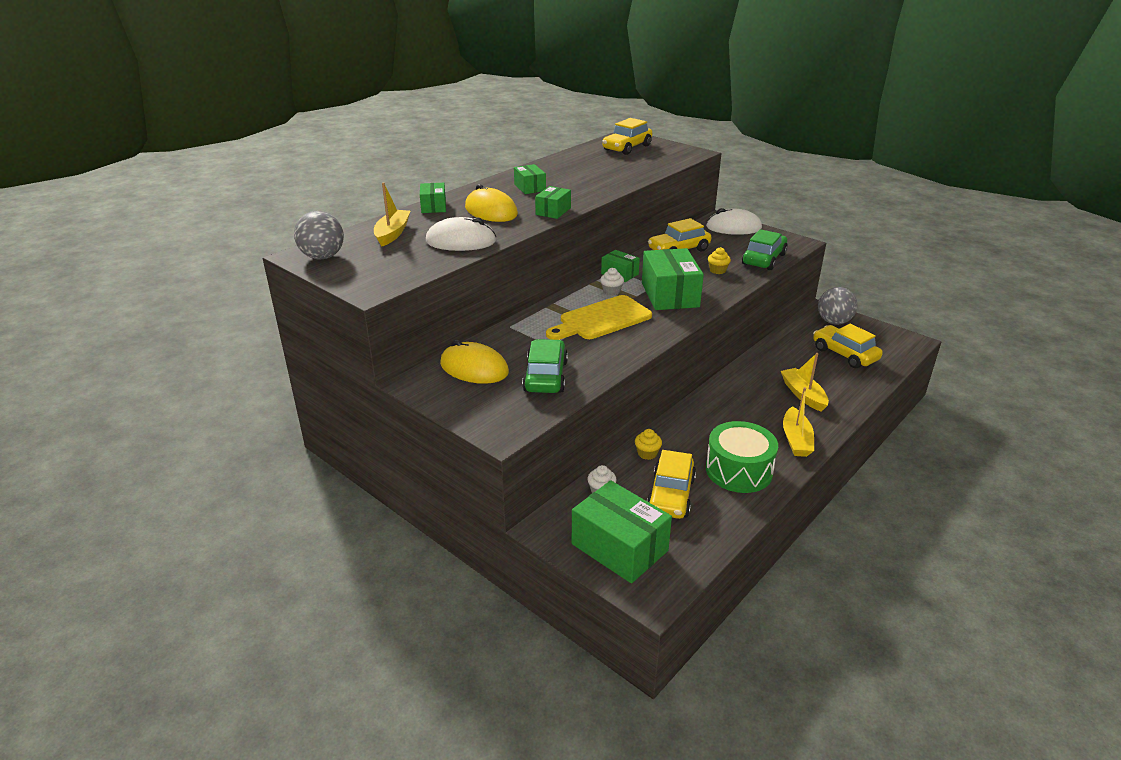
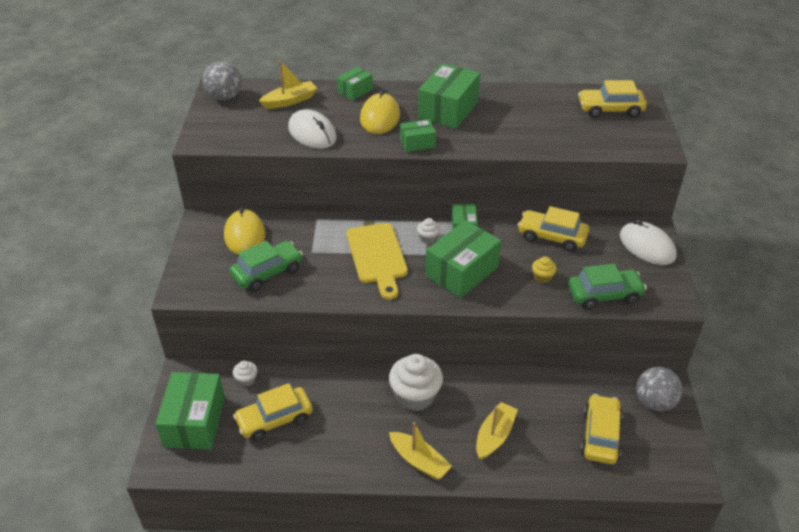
camera: 50 degrees right, 10 degrees up
(530, 187) = (448, 110): green box -> green box, size x1.88
(601, 319) = (377, 256): yellow cutting board -> yellow cutting board turned 120 degrees counterclockwise
(647, 453) = (313, 380): yellow cupcake -> none
(724, 410) = (415, 396): none -> white cupcake
(738, 470) = (341, 444): green drum -> none
(796, 440) = (419, 461): yellow boat -> yellow boat turned 105 degrees counterclockwise

